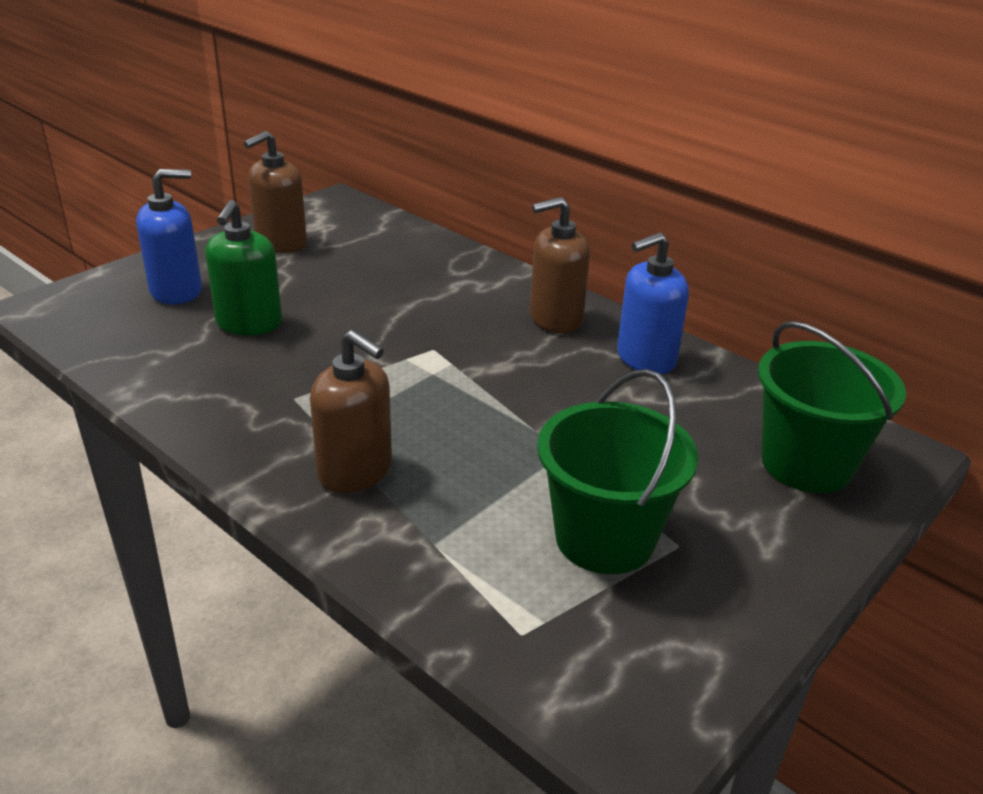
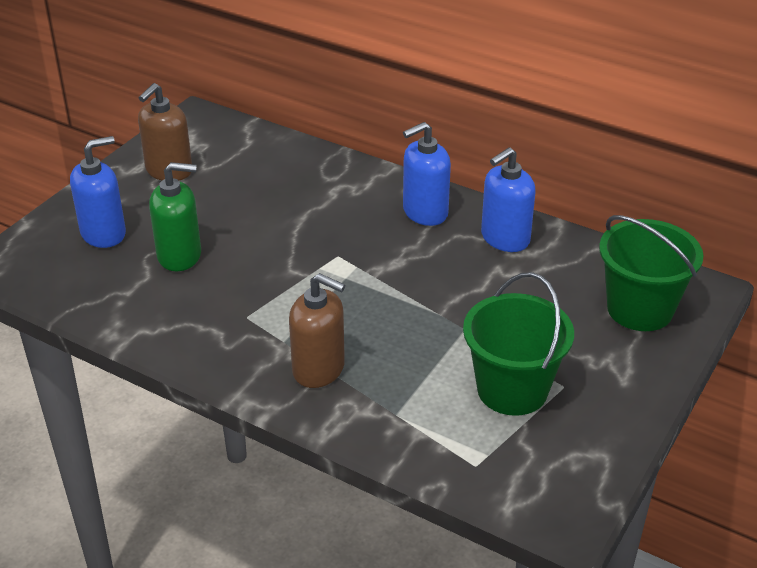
camera: 10 degrees left, 5 degrees up
(249, 324) = (180, 256): green soap dispenser -> green soap dispenser turned 90 degrees counterclockwise
(555, 319) = (425, 212): brown soap dispenser -> blue soap dispenser

